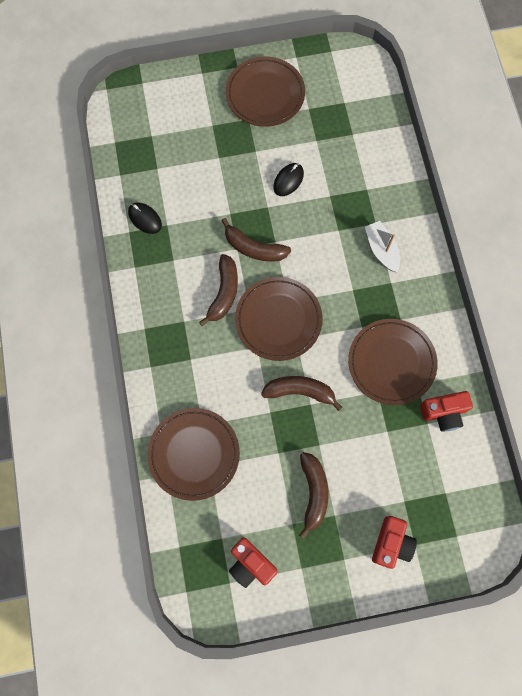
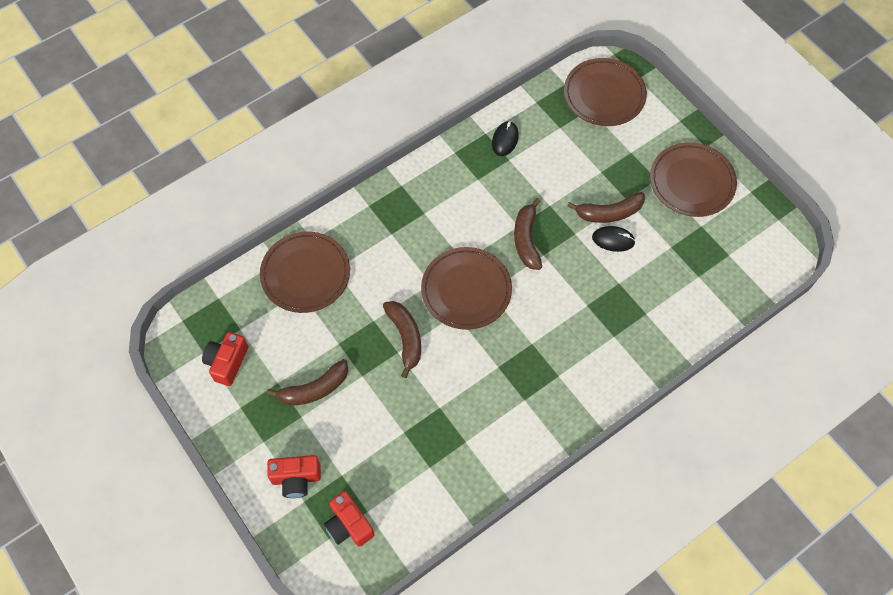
camera: 65 degrees right, 10 degrees down
(224, 293) = (468, 233): brown banana -> brown banana (609, 213)
(381, 250) = (588, 353): white boat -> none
(391, 362) = (475, 408): brown plate -> brown plate (604, 95)
(443, 412) = (448, 478): red camera -> red camera (349, 525)

